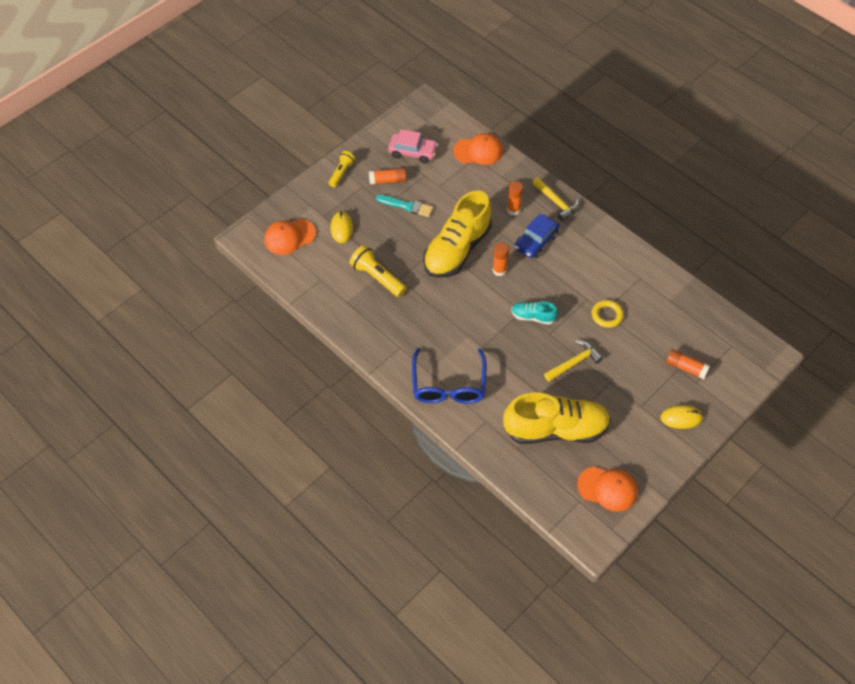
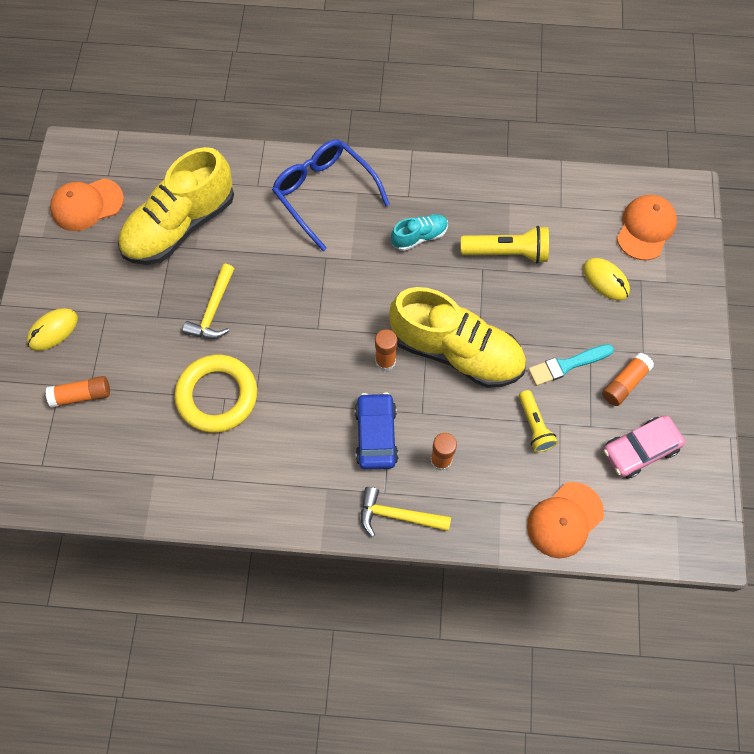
camera: 140 degrees right, 10 degrees up
(341, 173) = (685, 351): yellow flashlight -> yellow flashlight (534, 426)
(457, 250) = (456, 351): yellow shoe -> yellow shoe turned 120 degrees clockwise
(533, 317) = (300, 331): turquoise shoe -> turquoise shoe (419, 237)
(606, 315) = (217, 396): yellow ring -> yellow ring, size x1.78

